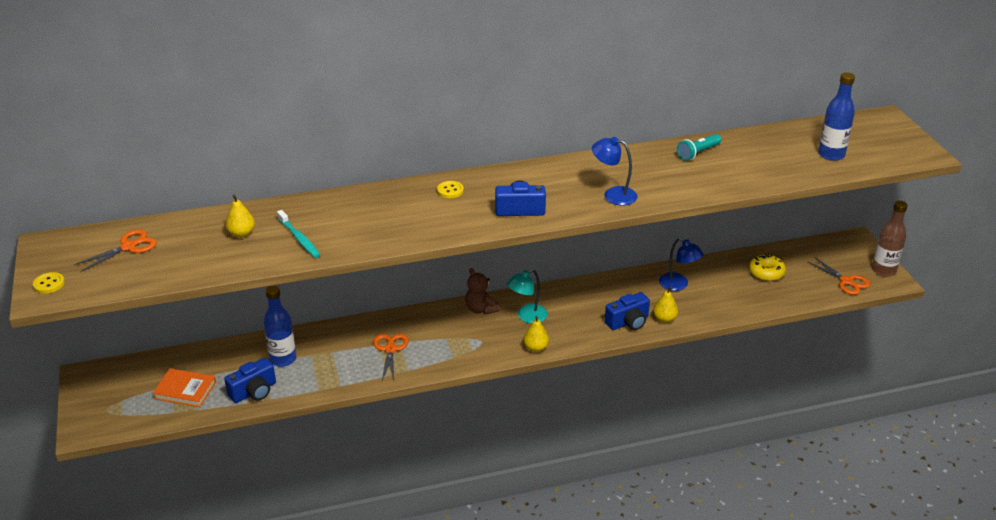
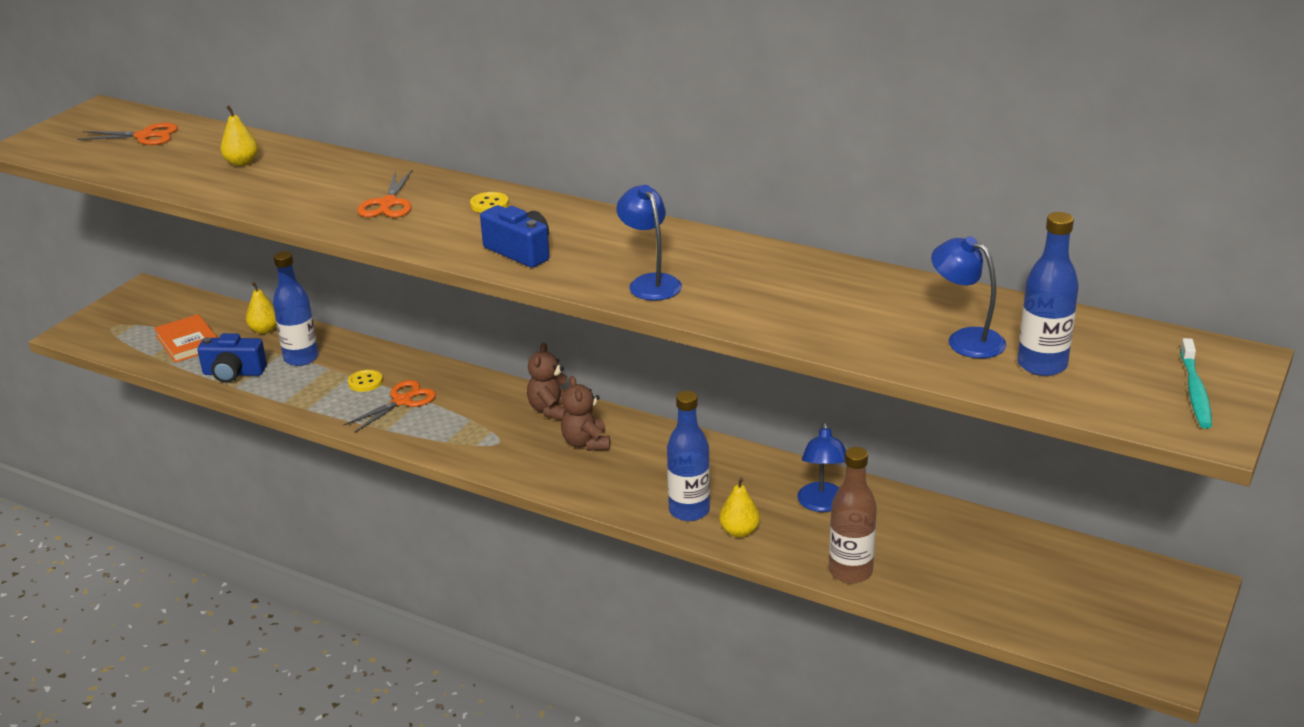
camera: 45 degrees right, 5 degrees down
(49, 284) = (43, 139): yellow button -> yellow button (365, 382)
(299, 238) = (276, 187): turquoise toothbrush -> turquoise toothbrush (1195, 391)
(527, 317) = (586, 443): turquoise lamp -> brown teddy bear
(536, 348) = (542, 479): yellow pear -> yellow pear (265, 330)
(628, 322) = (689, 510): blue camera -> blue bottle
(698, 153) = (848, 284): turquoise flashlight -> none
(766, 273) = (971, 554): yellow donut -> none
(786, 157) = (966, 339): none -> blue lamp
(846, 281) = (1079, 628): orange scissors -> orange scissors (388, 204)
(883, 270) = (1169, 647): brown bottle -> brown bottle (850, 571)

